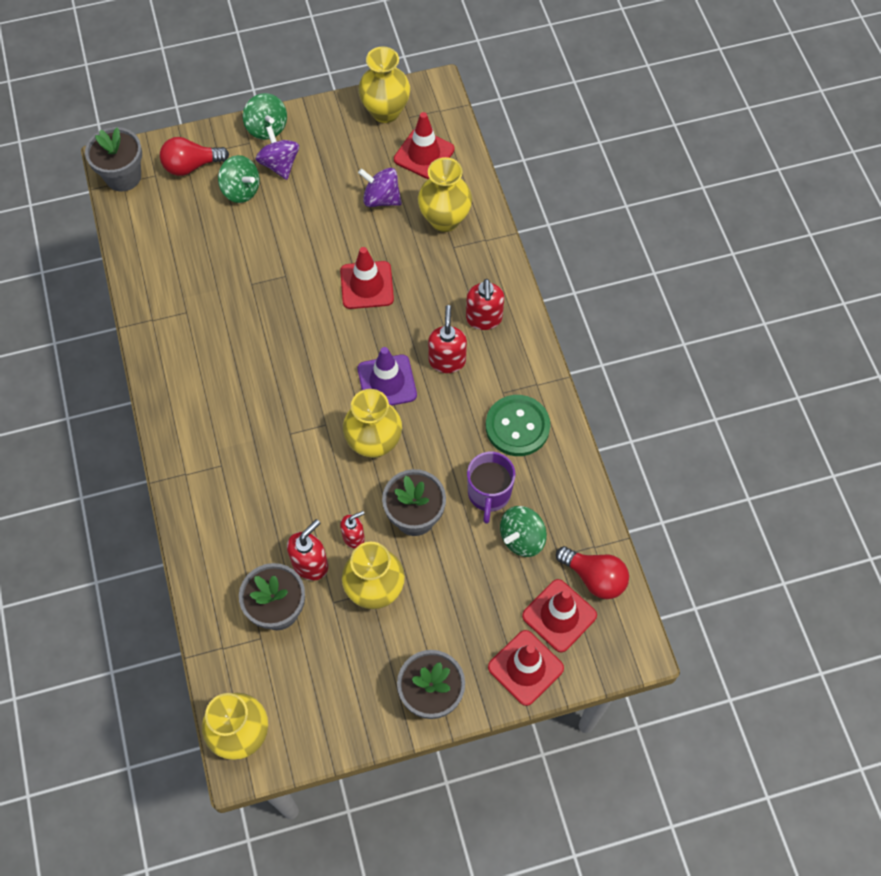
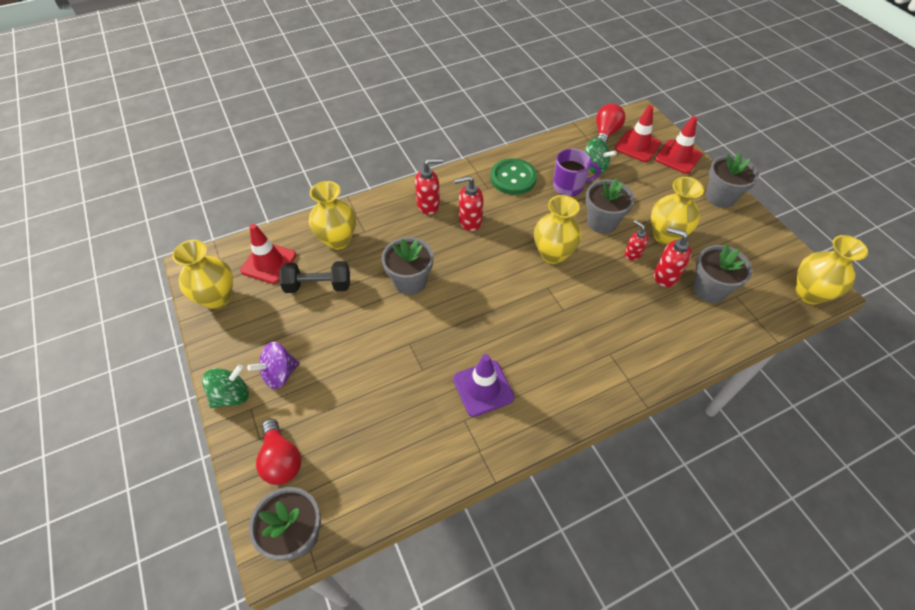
camera: 100 degrees left, 10 degrees down
(241, 190) = (313, 402): green spinning top -> none
(367, 285) = (410, 281): red traffic cone -> grey flower pot
(381, 199) = (318, 286): purple spinning top -> black dumbbell
(387, 382) = (498, 254): purple traffic cone -> purple traffic cone (483, 388)

